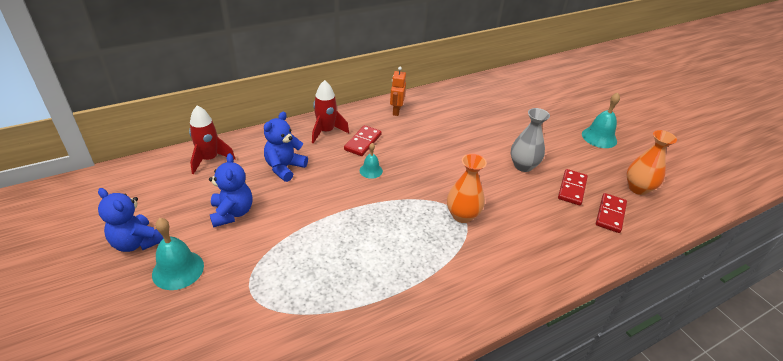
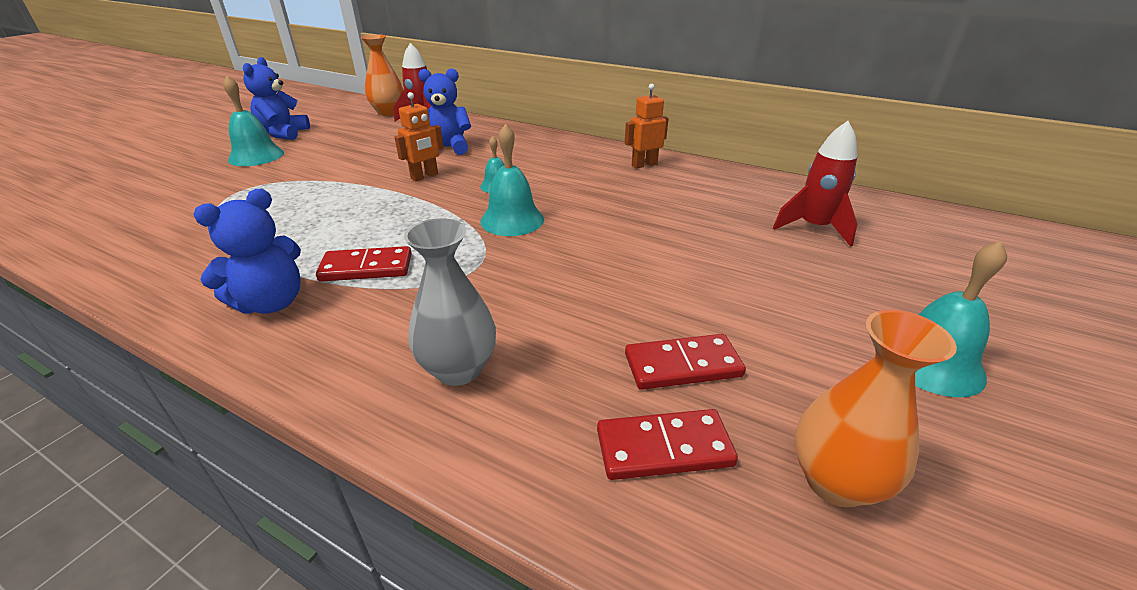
camera: 60 degrees right, 5 degrees down
(232, 213) = (351, 150): blue teddy bear -> blue teddy bear (271, 303)
(325, 193) = (424, 176): none -> orange robot
(326, 131) = (538, 145): red rocket -> red rocket (814, 228)
(363, 142) = (547, 167): red domino -> red domino (366, 268)
(420, 182) = (512, 220): none -> turquoise bell
(462, 215) = (471, 269): orange vase -> orange vase (388, 112)
(523, 166) = (672, 290): grey vase -> grey vase (458, 369)

